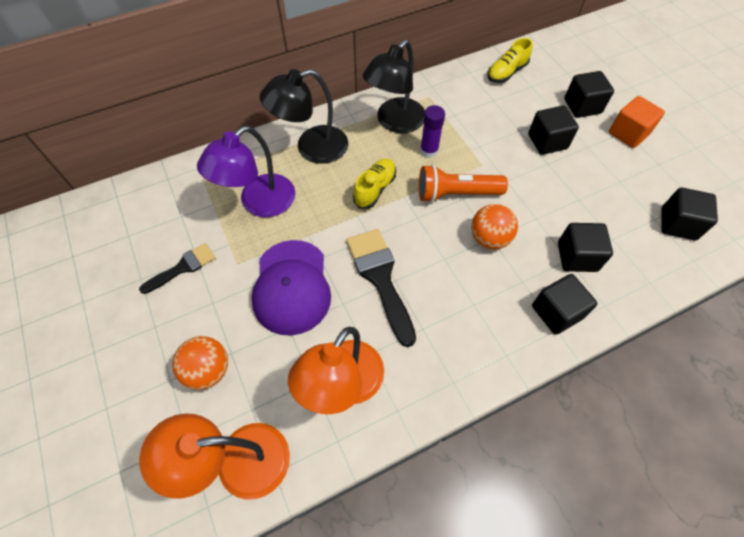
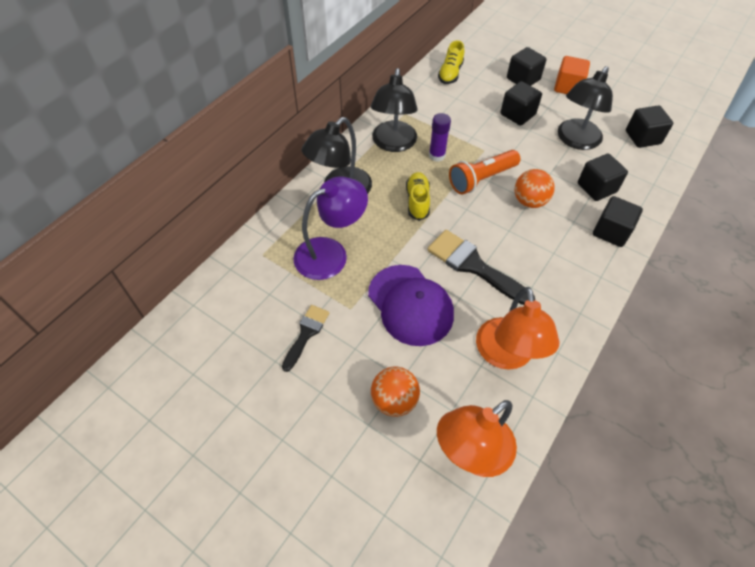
camera: 30 degrees left, 5 degrees down
(259, 203) = (330, 253): purple lamp -> purple lamp turned 135 degrees counterclockwise
(592, 195) = (575, 140): none -> black lamp

